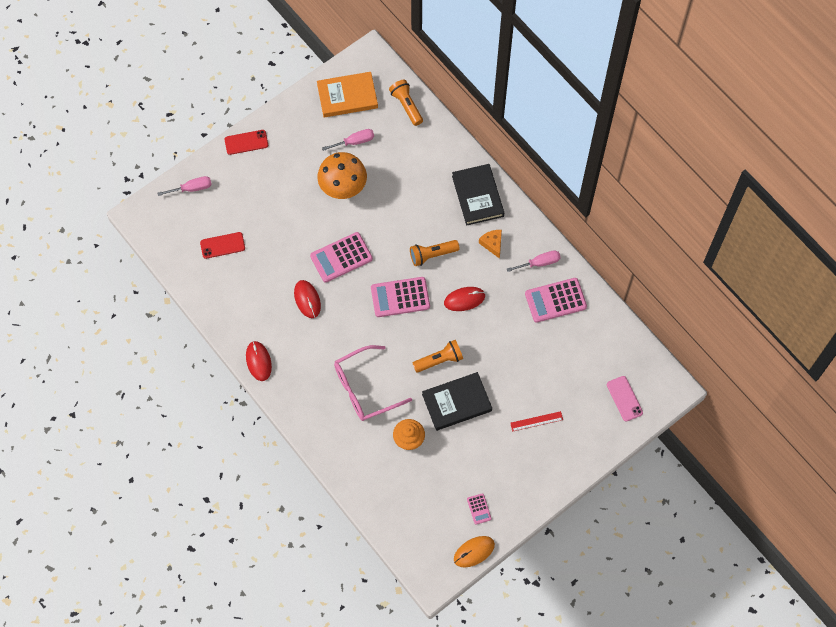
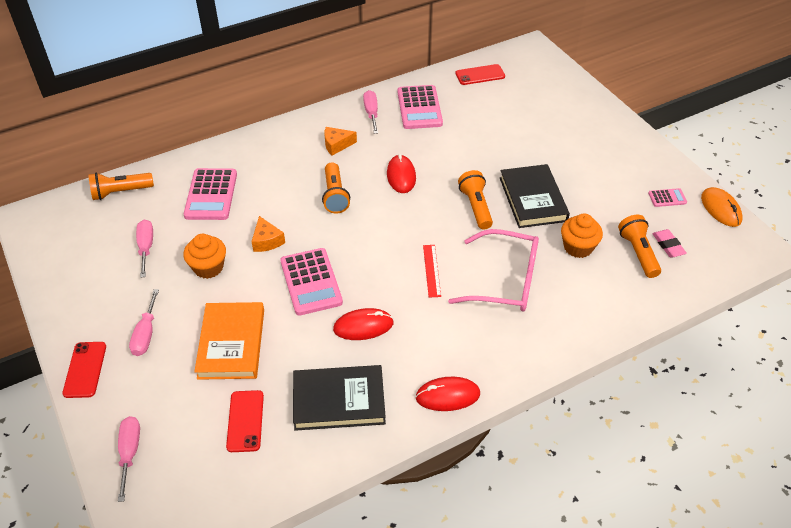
camera: 80 degrees left, 20 degrees down
(279, 167) = (146, 334): none -> pink screwdriver
(343, 187) = (208, 267): orange mushroom -> orange cupcake
(347, 96) = (75, 246): orange book -> orange book (231, 343)
(365, 388) = (505, 281): pink glasses -> pink glasses turned 60 degrees counterclockwise
(375, 219) = (267, 241): none -> orange cheese
(400, 297) = (384, 231): pink calculator -> pink calculator (211, 195)
(411, 484) = (638, 253): none -> orange flashlight
(423, 507) = (668, 245): none -> pink eraser
(477, 196) = (271, 148): black book -> black book (339, 401)
(536, 421) = (561, 140): red ruler -> red ruler (431, 270)
(616, 345) = (480, 75): none -> red phone
(624, 398) = (540, 77): pink phone -> none

